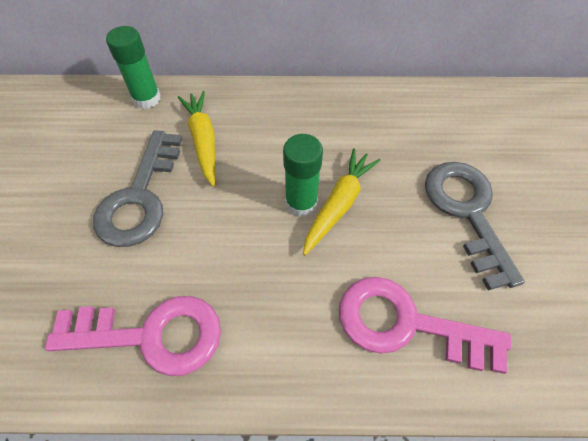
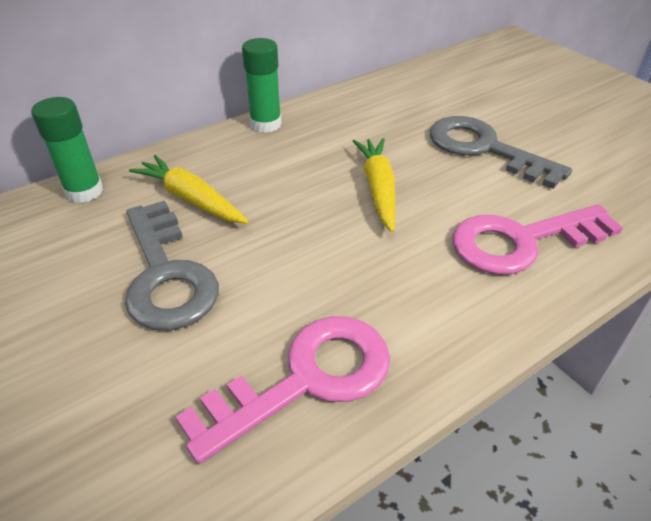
camera: 35 degrees left, 15 degrees down
(301, 203) = (343, 203): green glue stick -> green glue stick (266, 124)

